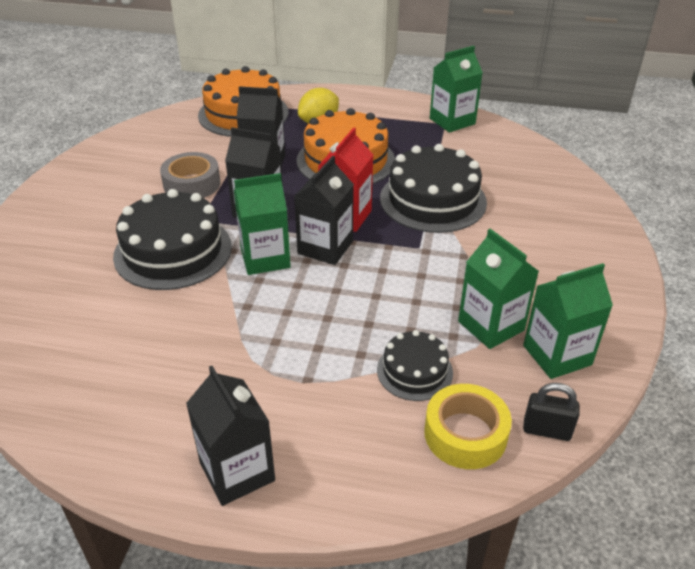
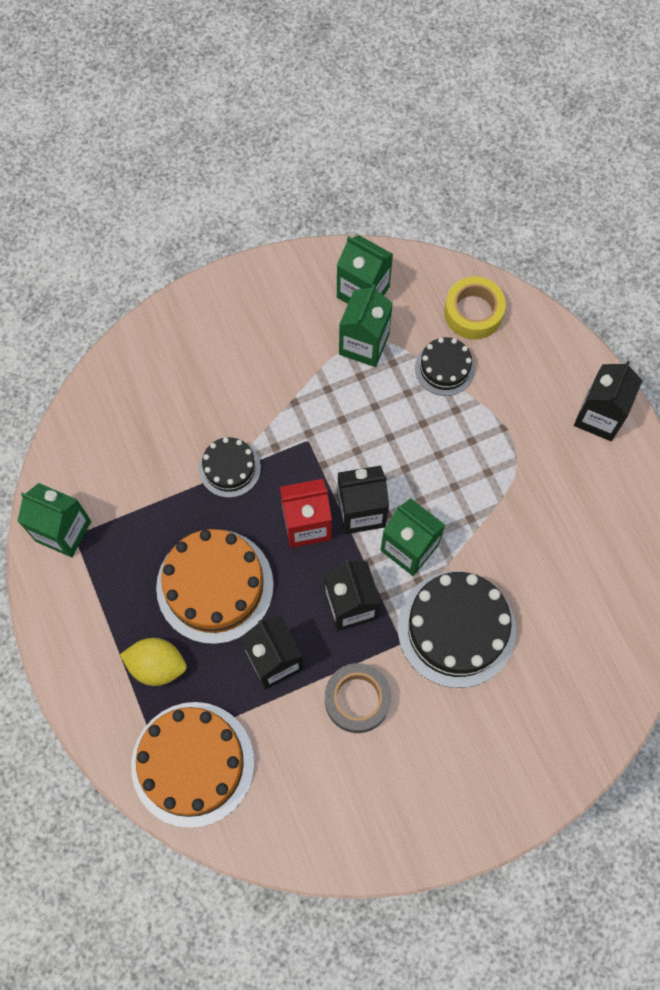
camera: 125 degrees left, 30 degrees up
(433, 200) = (229, 468): black cake -> black cake, size x0.55
(546, 430) = (435, 271): black padlock -> none

